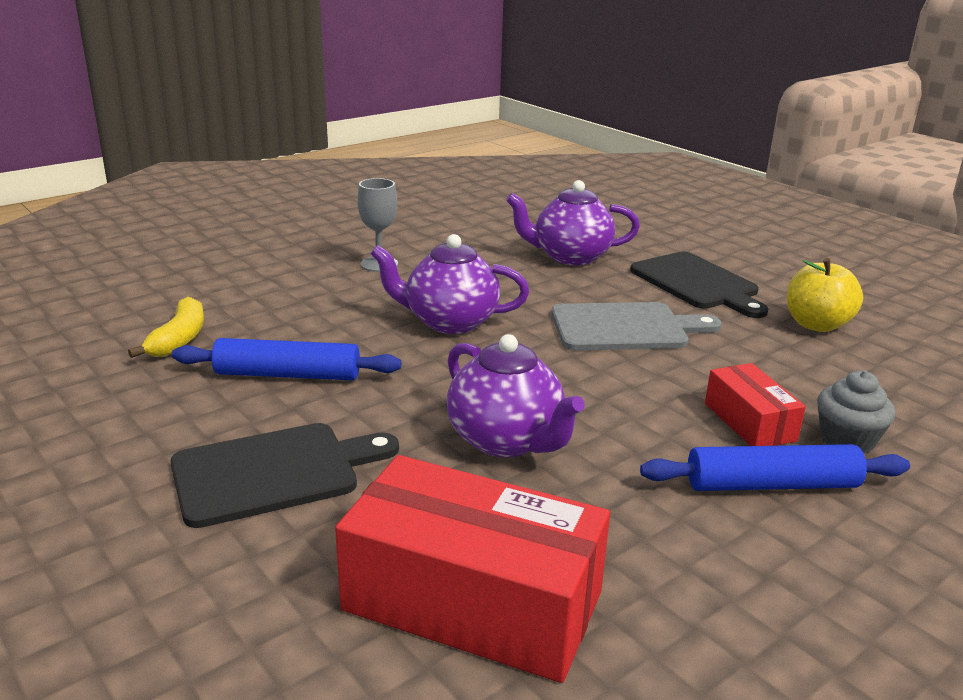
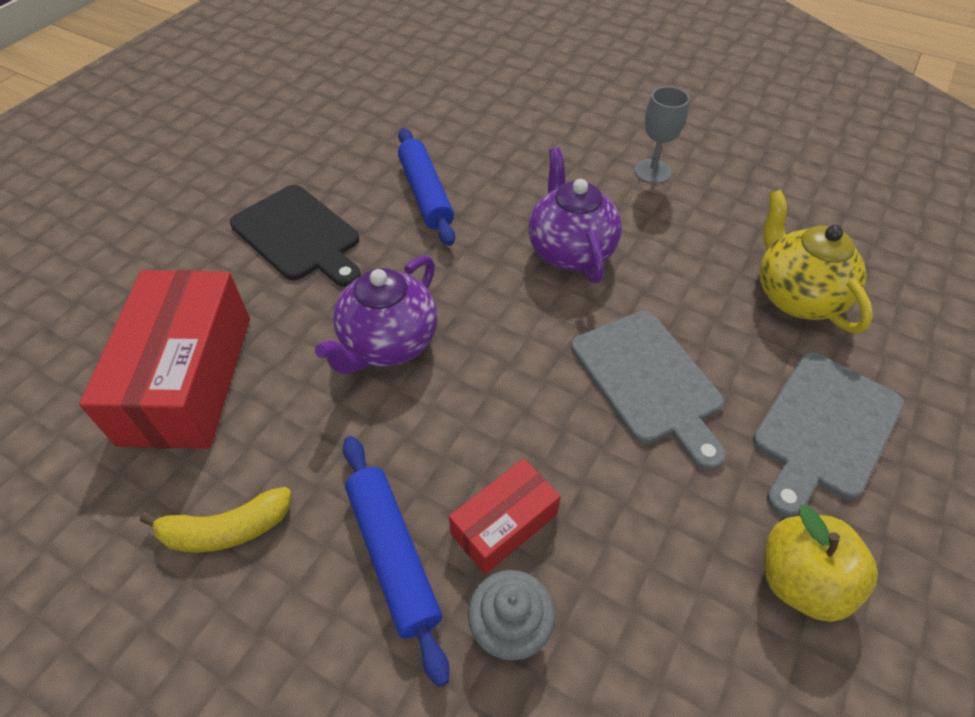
camera: 70 degrees right, 25 degrees up
(179, 339) = (446, 125): yellow banana -> yellow banana (226, 530)
(570, 257) = (796, 296): purple teapot -> yellow teapot
(697, 283) = (824, 429): black cutting board -> grey cutting board

